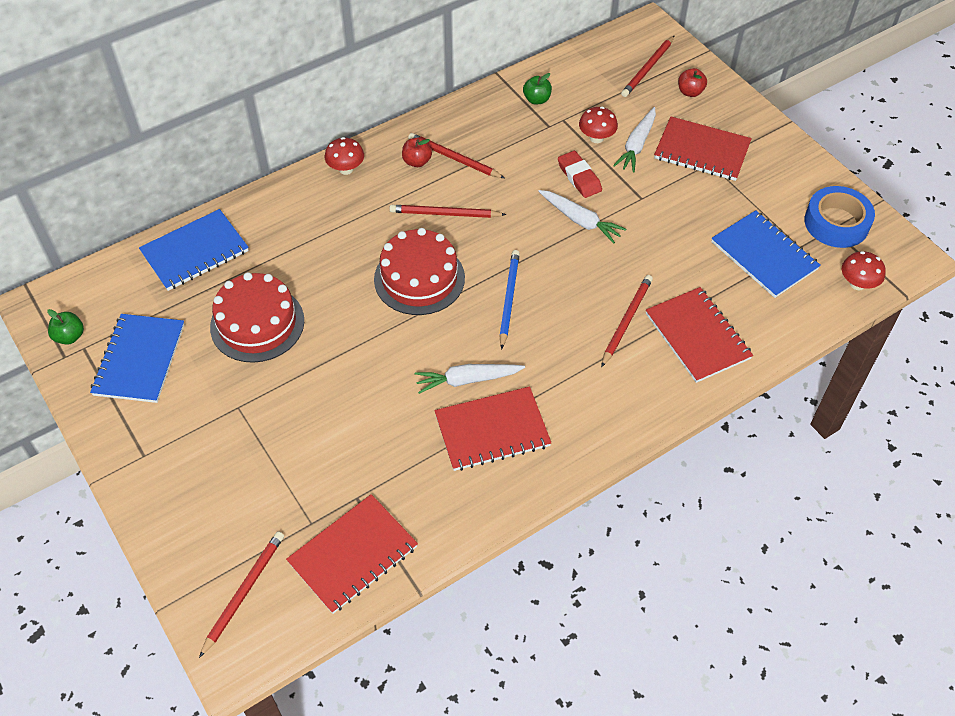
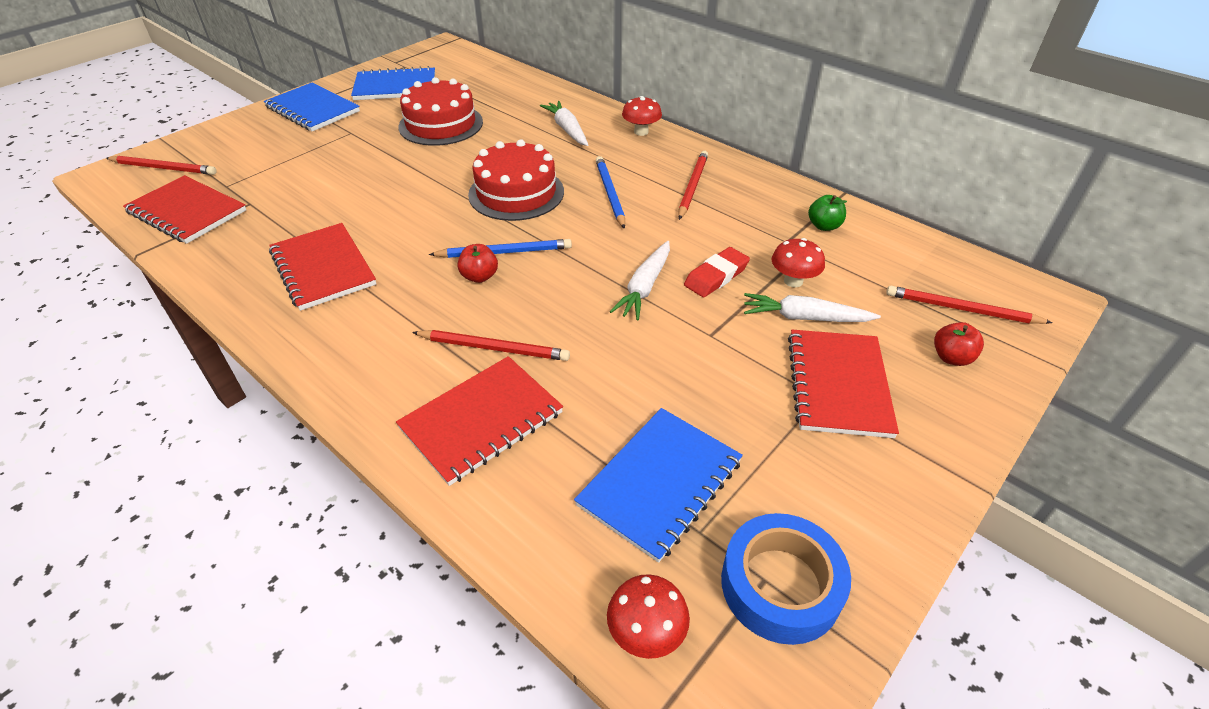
camera: 75 degrees right, 10 degrees down
(70, 336) = (414, 60): green apple -> none
(195, 252) = (511, 86): blue notebook -> blue notebook (313, 109)
(417, 162) = (674, 166): red apple -> red apple (479, 276)
(445, 214) = (610, 193): red pencil -> blue pencil
(467, 380) = (388, 242): white carrot -> white carrot (567, 129)

